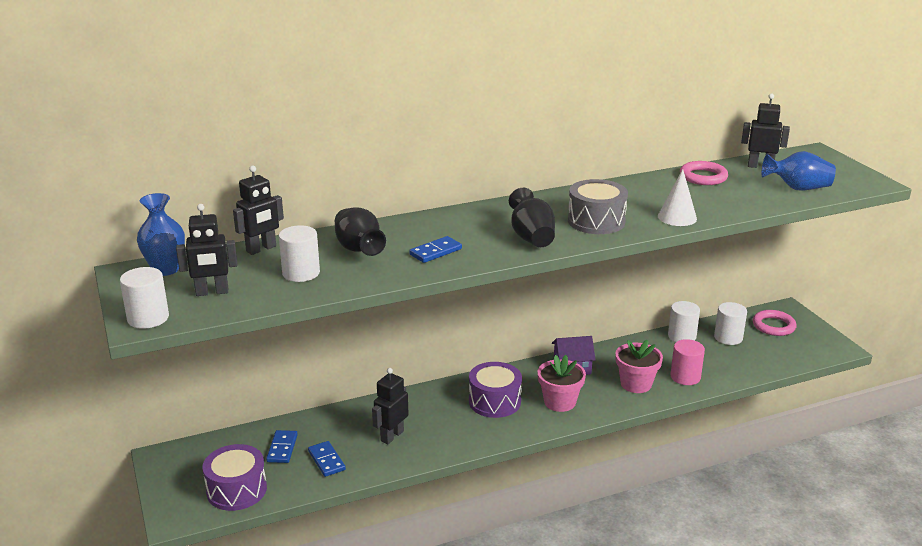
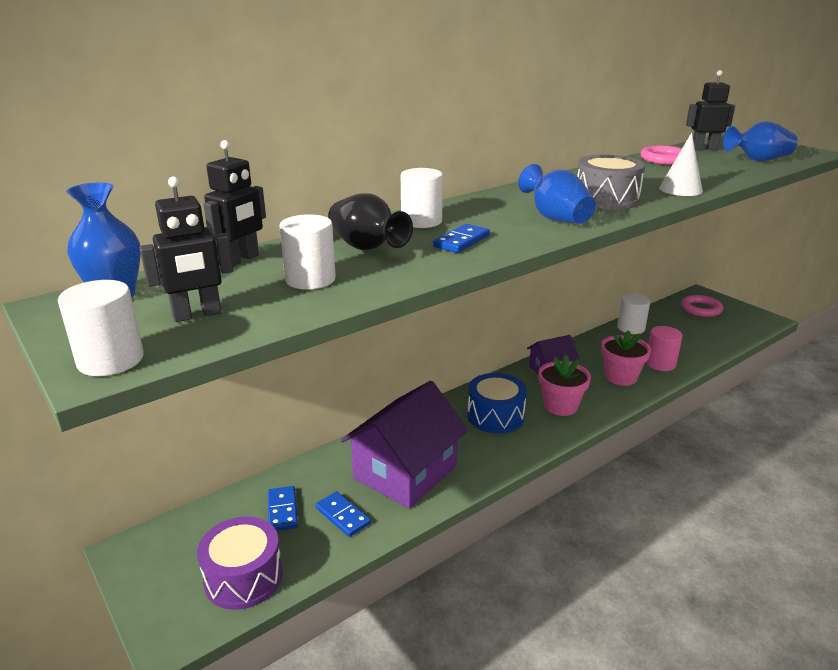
camera: 15 degrees left, 0 degrees up
(392, 436) = (405, 472): black robot -> purple house
(494, 401) = (495, 416): purple drum -> blue drum
(532, 238) = (556, 219): black vase -> blue vase
(728, 337) = (671, 323): white cylinder -> white cylinder (421, 221)

